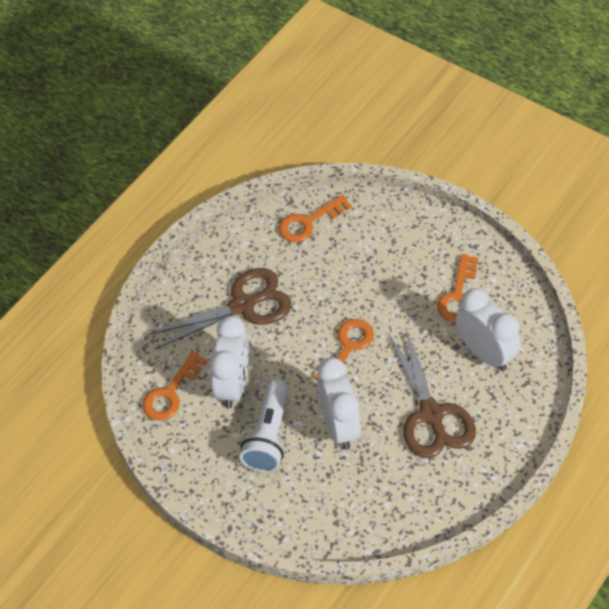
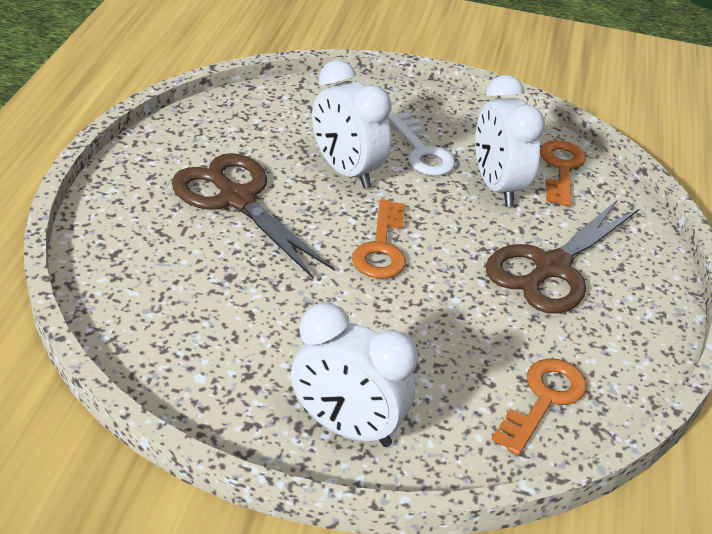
camera: 150 degrees right, 15 degrees down
(269, 436) = (422, 151): white flashlight -> white key
(458, 295) = (250, 342): orange key -> none
(485, 353) = (184, 275): white clock -> white clock (346, 427)

